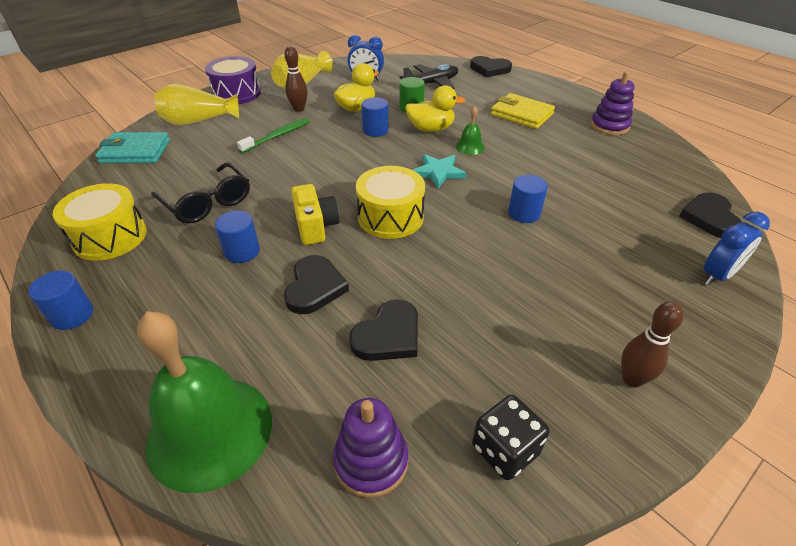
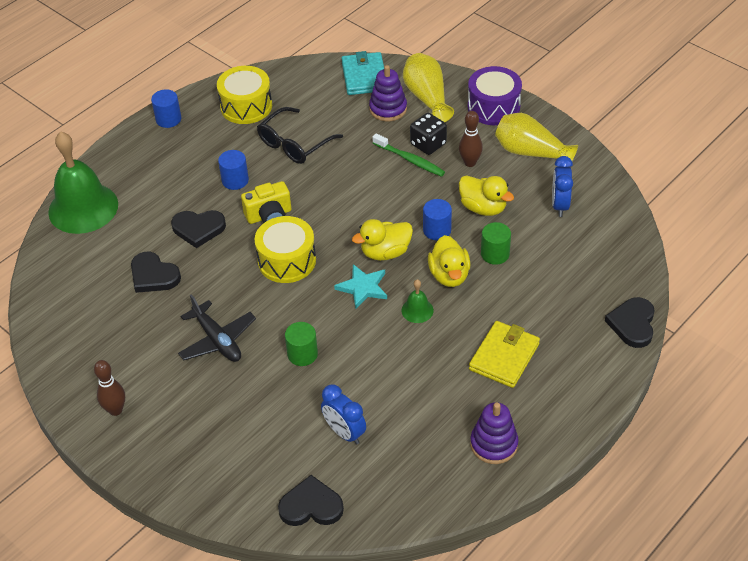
camera: 85 degrees right, 5 degrees up
(371, 461) = (62, 279): purple stacking toy -> purple stacking toy (388, 109)
(395, 157) = (385, 252): none -> yellow duck
(431, 83) = (567, 267): black plane -> black plane (217, 340)
(505, 450) = (66, 339): black dice -> black dice (428, 144)
(524, 213) = (302, 354): blue cylinder -> green cylinder
(717, 275) = (225, 490): blue clock -> blue clock (344, 432)

